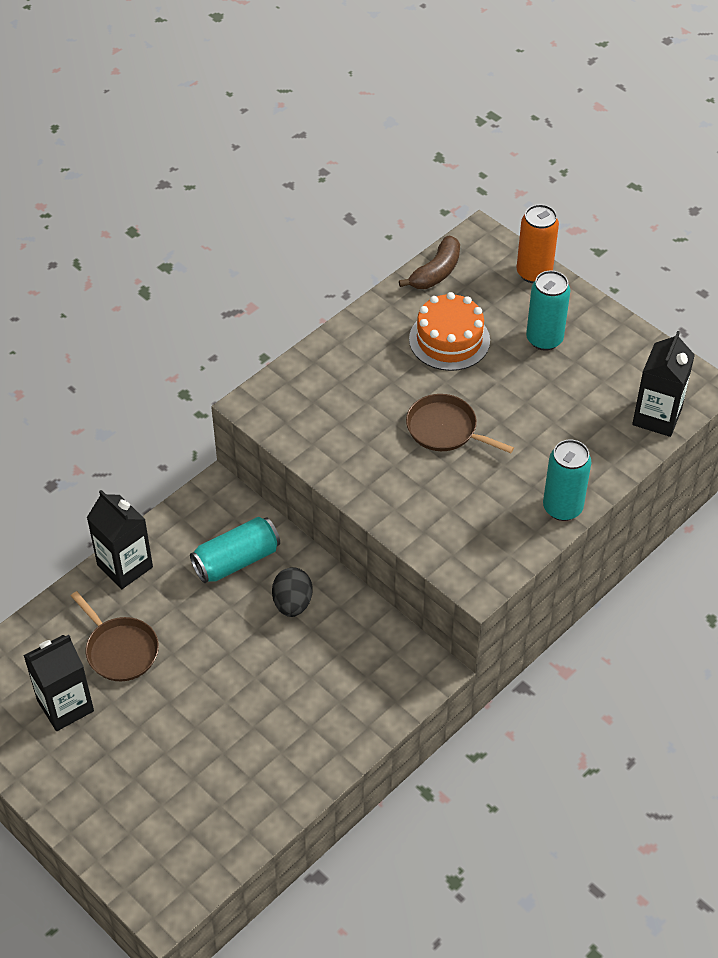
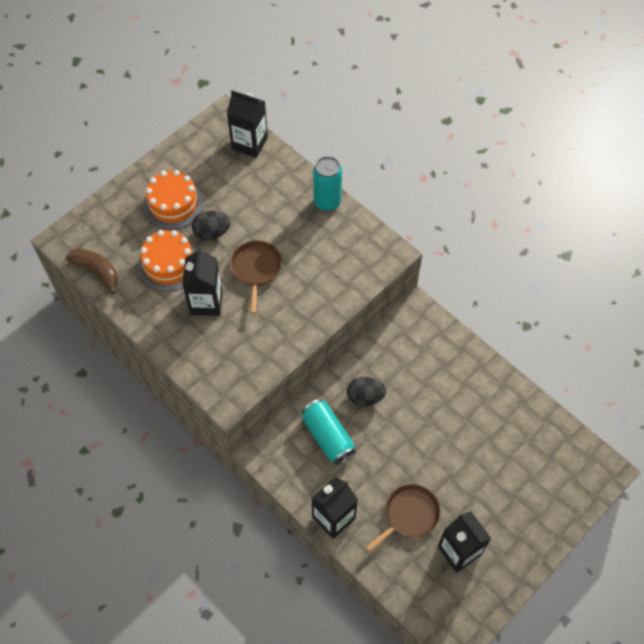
camera: 90 degrees left, 10 degrees up
(393, 379) = (206, 302): none -> black carton
(445, 429) = (256, 269): brown pan -> brown pan turned 150 degrees clockwise
(500, 381) = (211, 233): none -> black egg
(534, 273) = (105, 207): orange can -> none
(544, 339) = (173, 204): turquoise can -> orange cake

